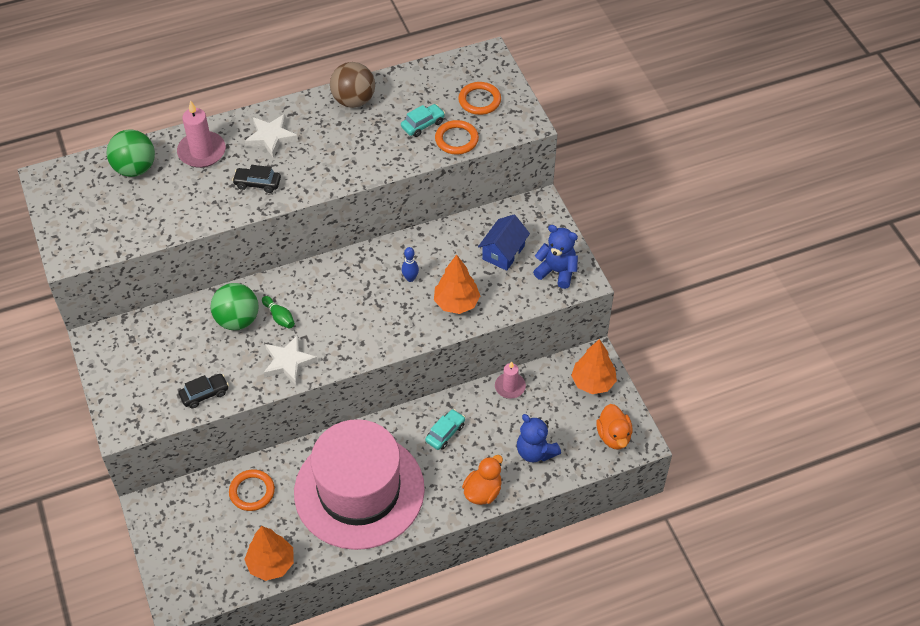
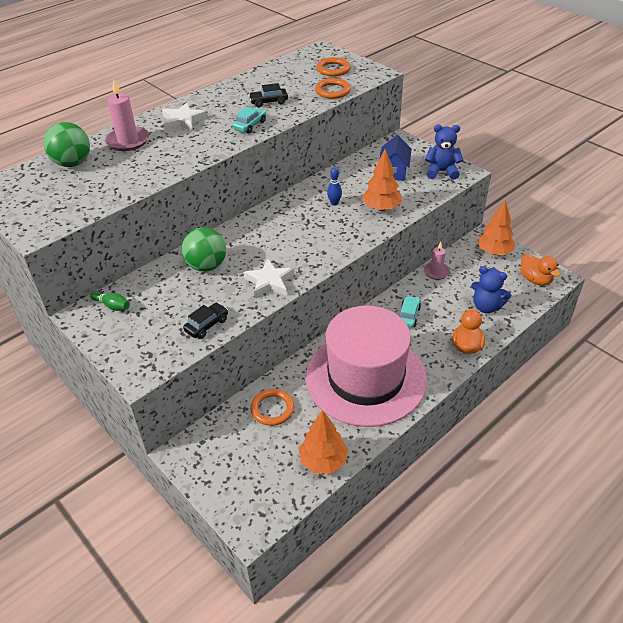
camera: 20 degrees left, 10 degrees down
(257, 184) = (189, 148): black car -> black car (268, 102)
(279, 317) = (242, 254): green bowling pin -> green bowling pin (112, 306)
(353, 100) = (237, 88): brown ball -> none
(423, 124) = (300, 89): turquoise car -> turquoise car (250, 125)

